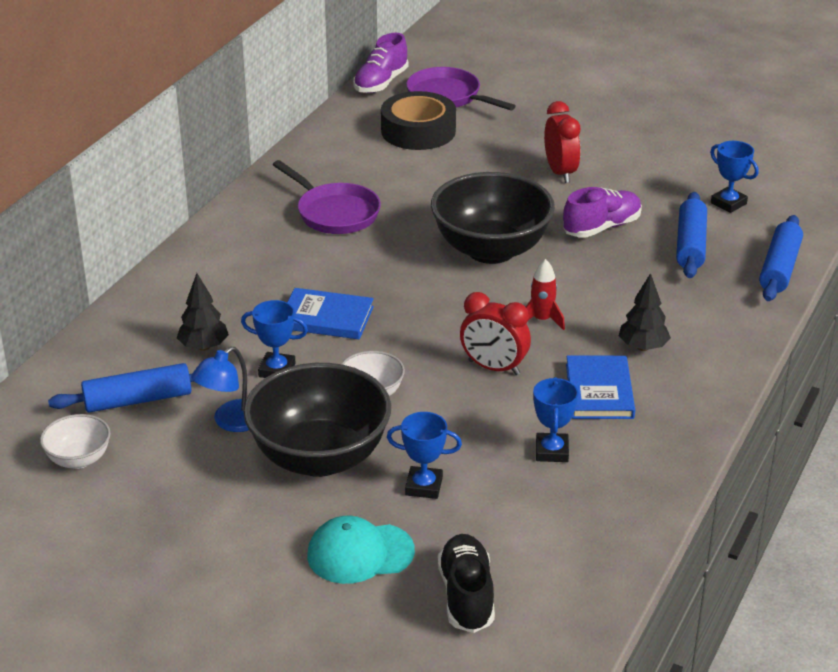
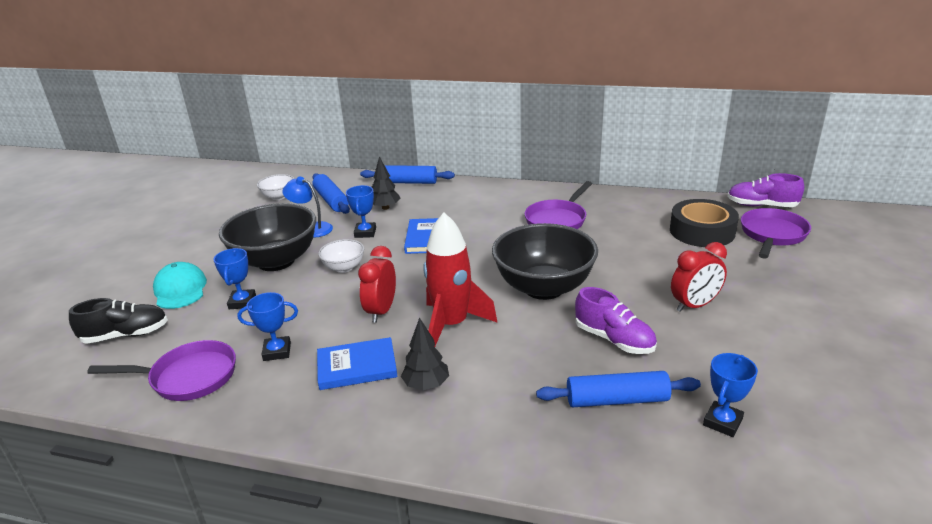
camera: 80 degrees right, 5 degrees down
(542, 320) = (452, 325): red rocket -> red rocket, size x2.04
(582, 523) = (188, 377): none -> purple pan
(779, 268) = (607, 475): blue rolling pin -> blue rolling pin (407, 182)

